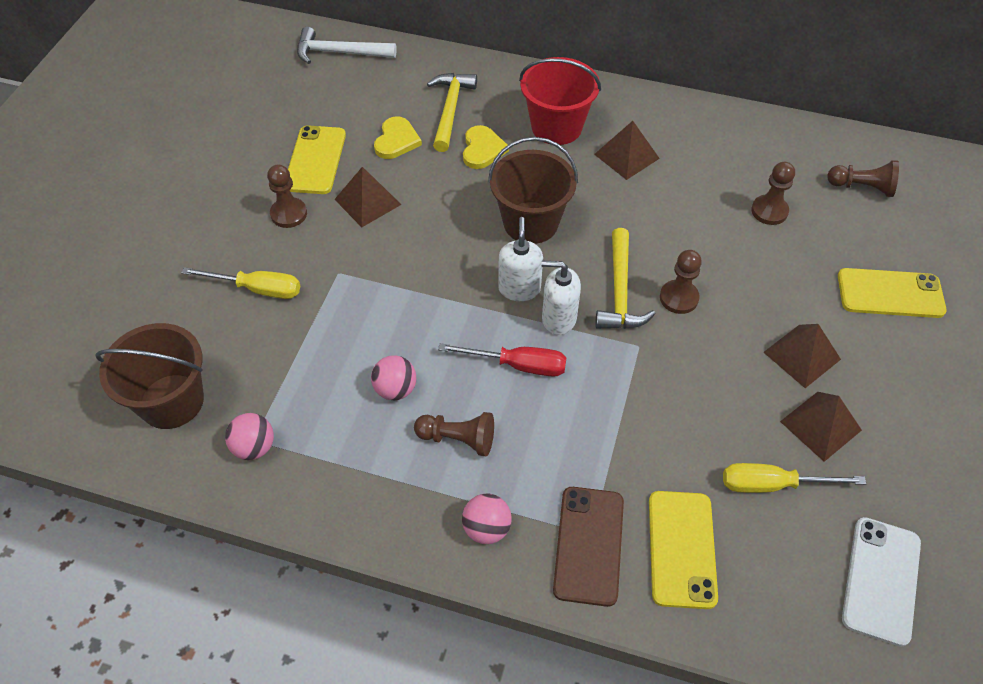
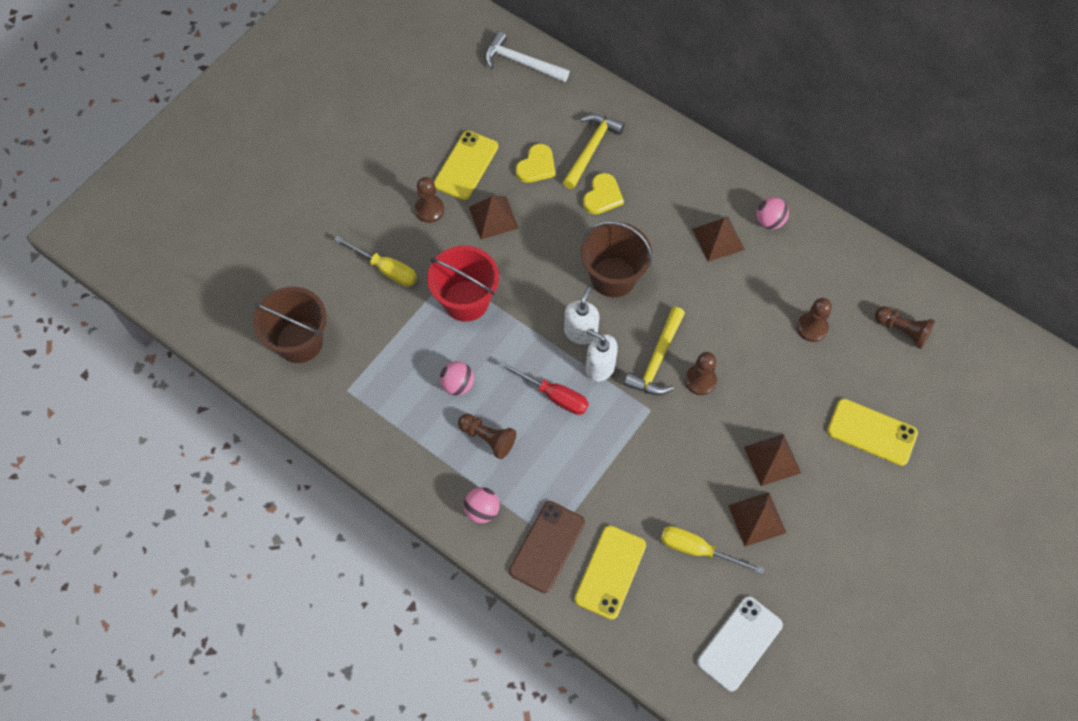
camera: 20 degrees right, 10 degrees up
(254, 447) = (345, 396): pink ball -> pink ball (769, 221)
(556, 127) = (672, 193): red bucket -> red bucket (466, 300)

